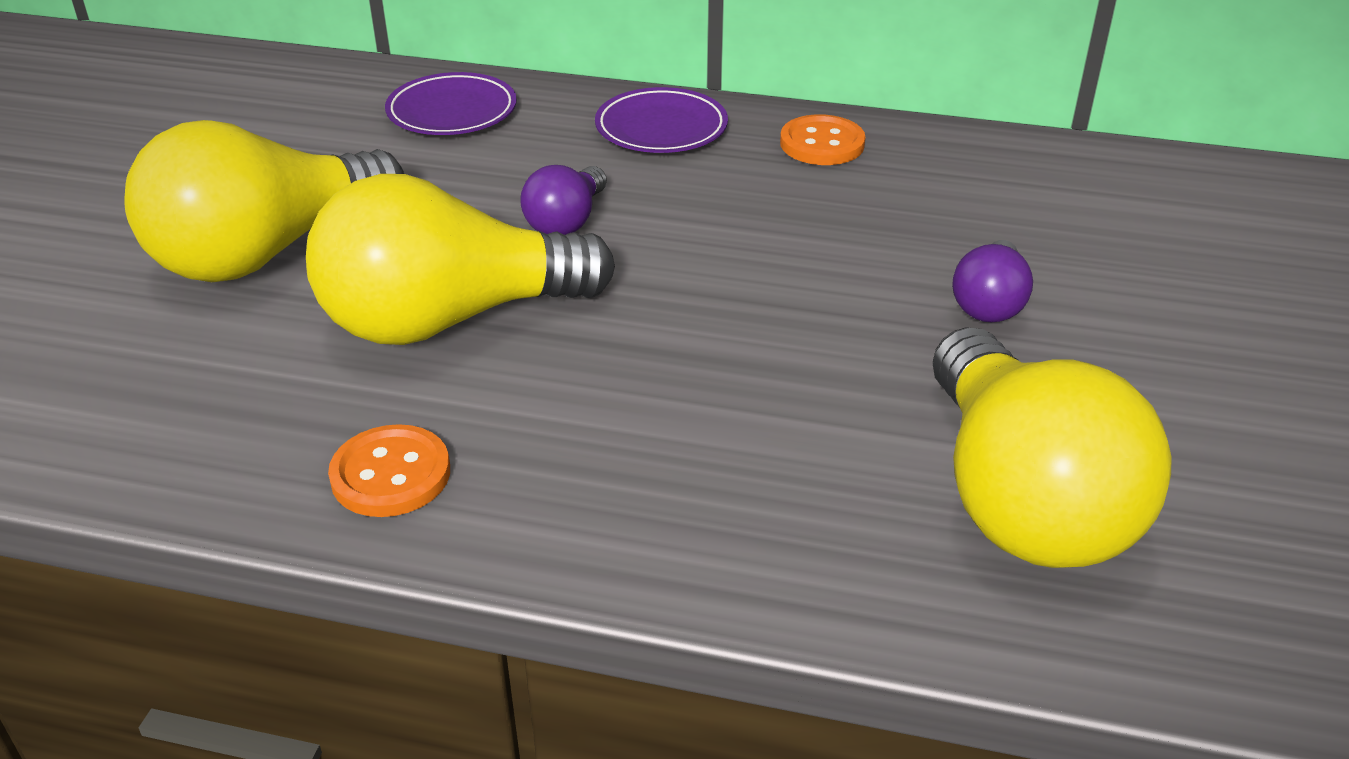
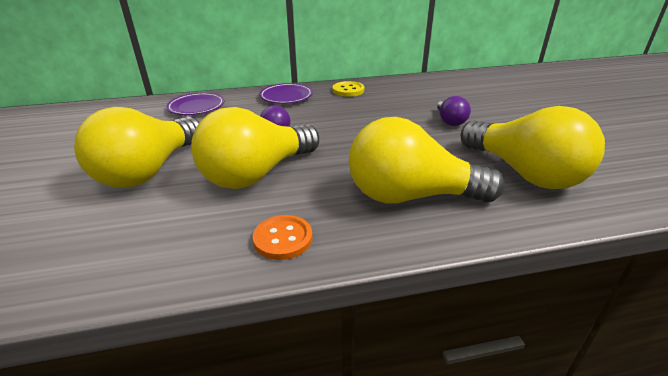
camera: 25 degrees left, 5 degrees down
(704, 468) = (411, 196): none -> yellow light bulb
(822, 144) = (348, 90): orange button -> yellow button

